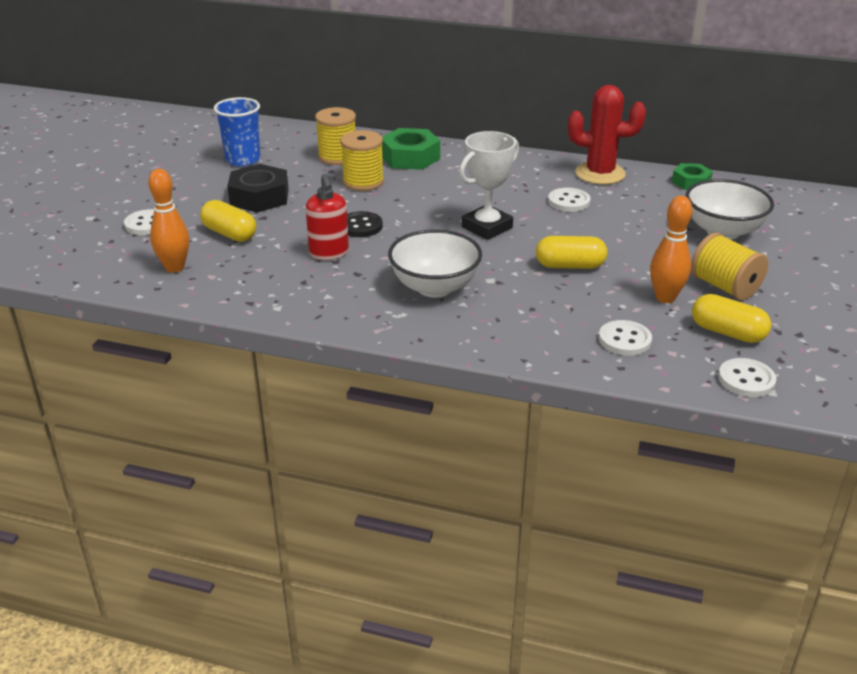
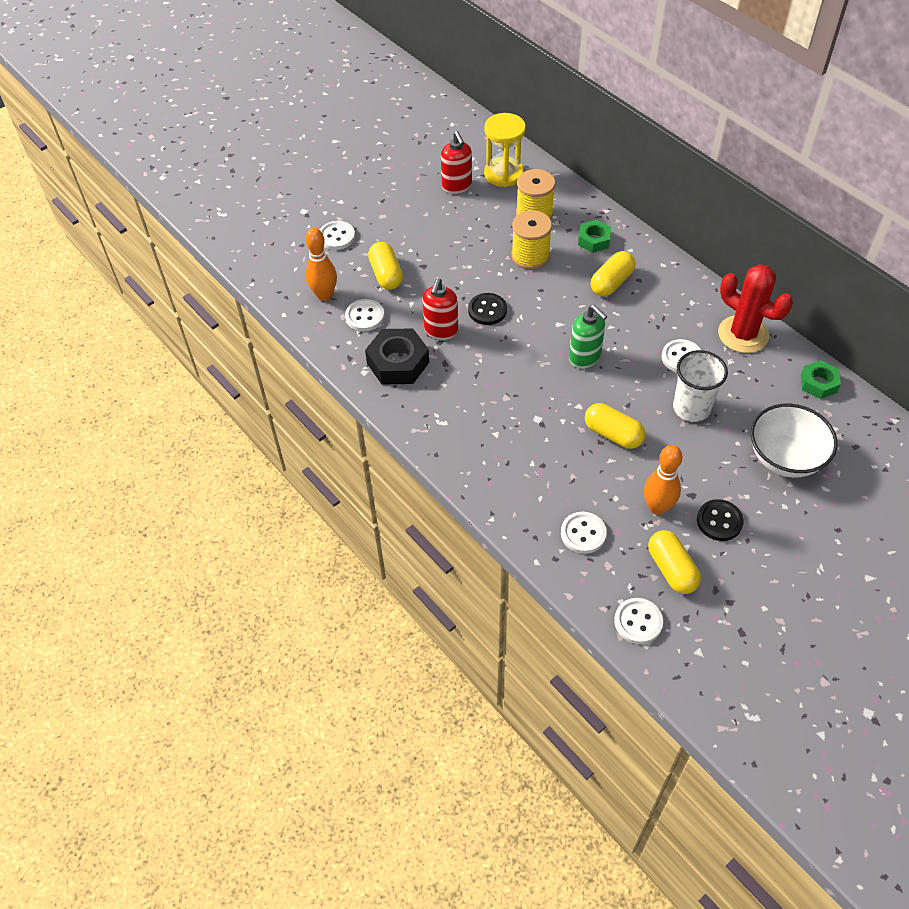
camera: 35 degrees right, 20 degrees up
(236, 268) = (365, 316): none -> white button
(243, 160) = (457, 186): blue cup -> red soap dispenser
(259, 197) = (437, 240): black nut -> black nut (398, 362)
(281, 141) = (504, 174): none -> yellow hourglass
(410, 157) = (594, 240): green nut -> green nut, size x0.61
(435, 287) = (489, 406): white bowl -> none
(455, 177) = (611, 283): none -> yellow capsule
(487, 227) = (585, 357): white trophy -> green soap dispenser
(614, 228) = (691, 408): none -> white cup
(724, 287) = (719, 521): yellow spool -> black button

